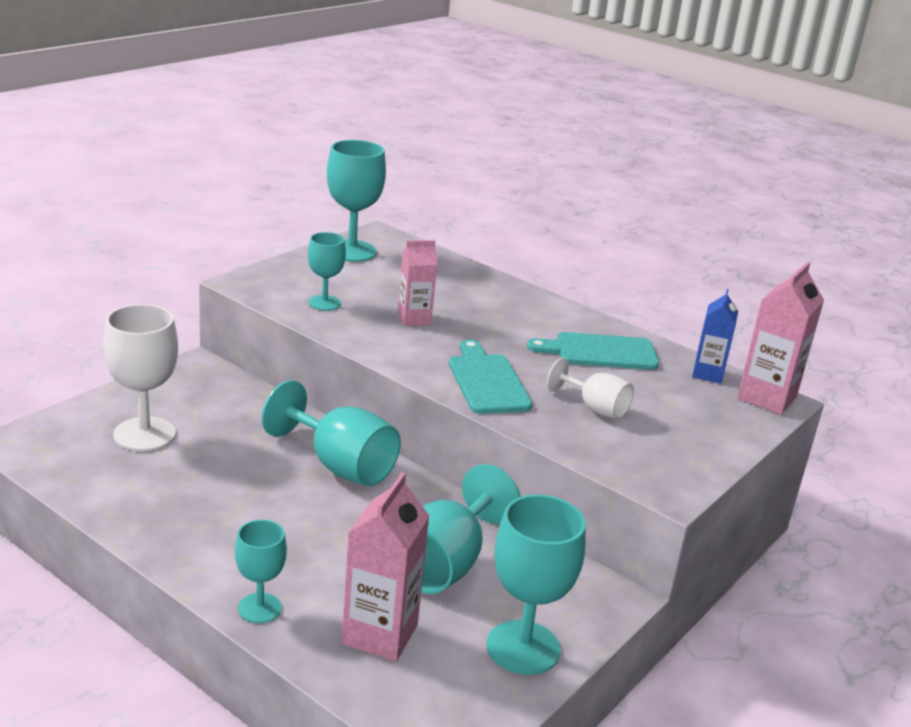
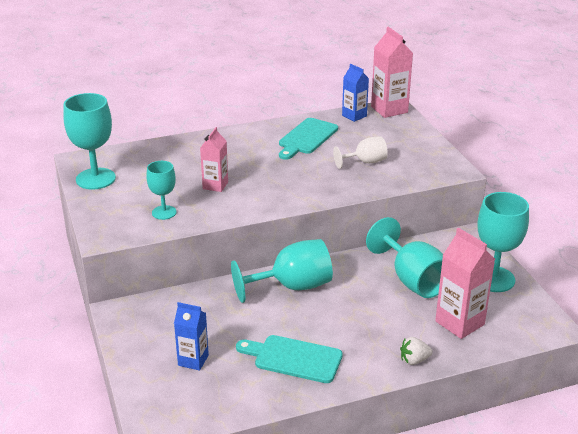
camera: 55 degrees left, 5 degrees up
(144, 434) = (193, 360): white goblet -> blue carton
(259, 608) = (414, 360): turquoise goblet -> white strawberry
(487, 381) = (312, 185): turquoise cutting board -> turquoise cutting board (294, 358)

